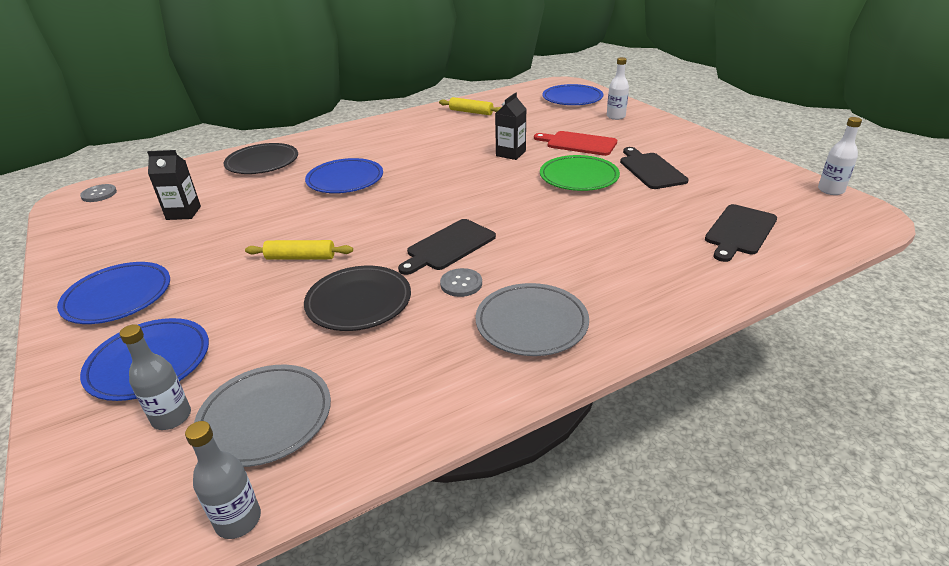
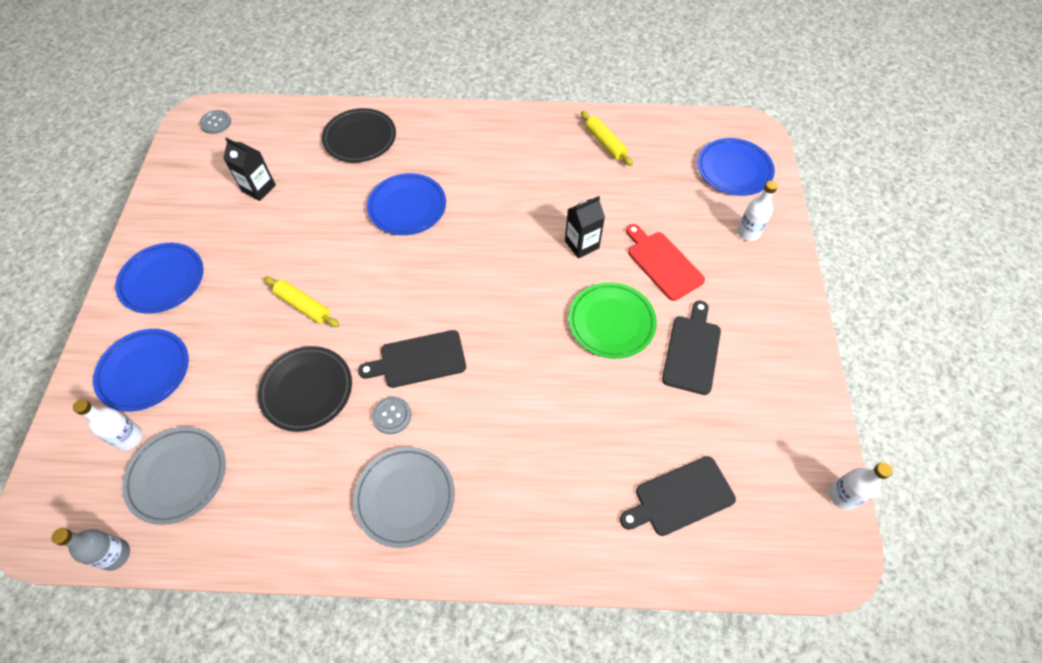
camera: 30 degrees right, 25 degrees up
(171, 417) = (129, 438): grey bottle -> white bottle

